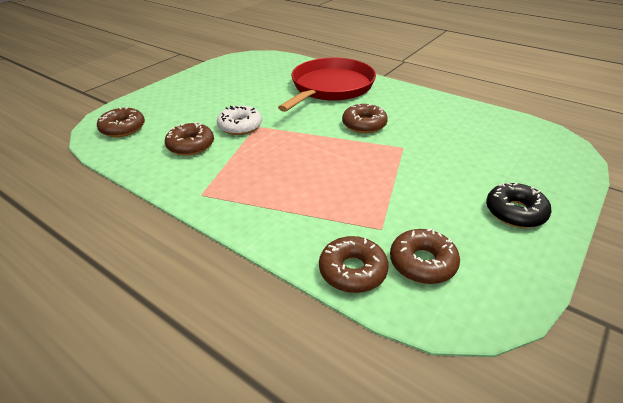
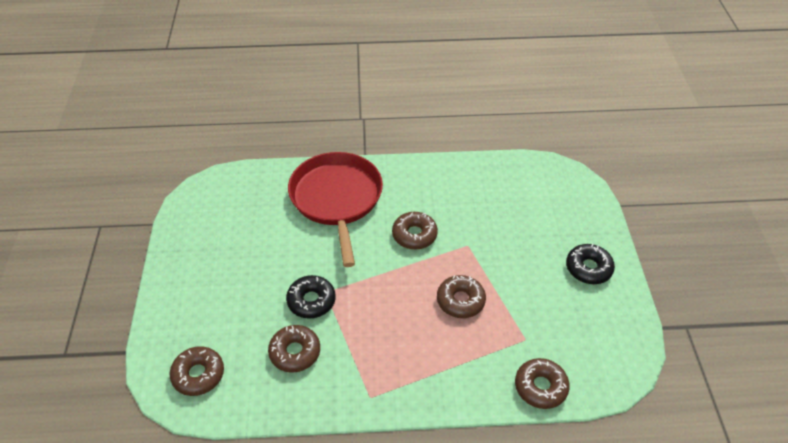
camera: 40 degrees left, 10 degrees up
(240, 126) = (311, 301): white donut -> black donut
(422, 263) = (572, 351): brown donut -> brown donut (460, 301)

